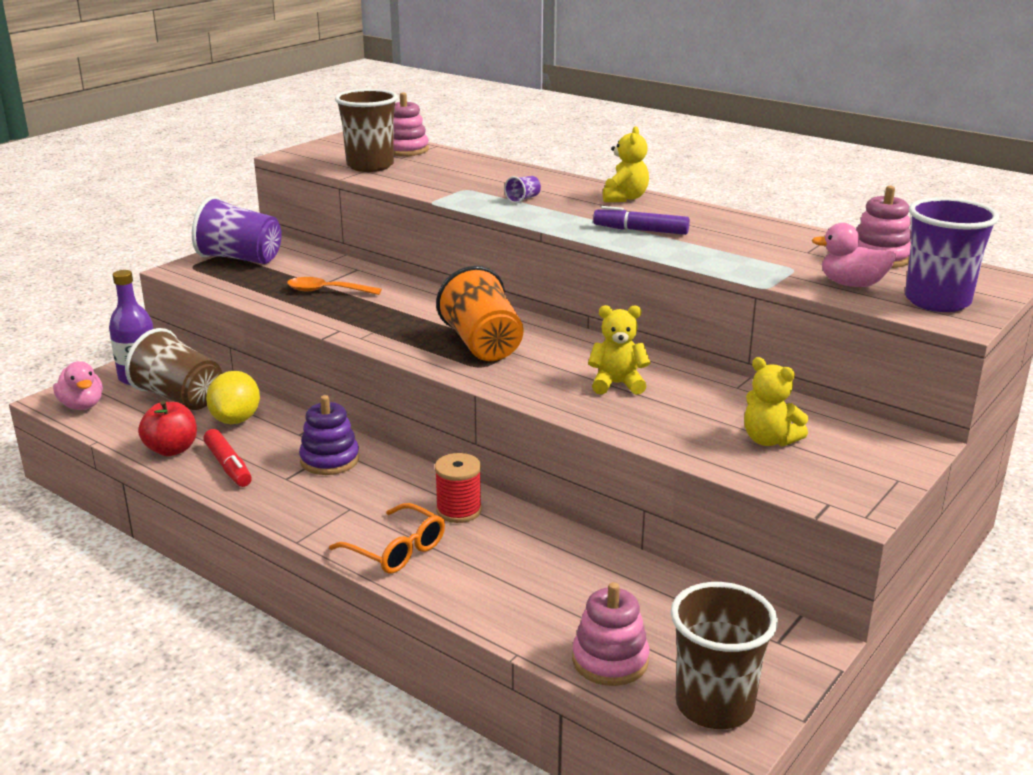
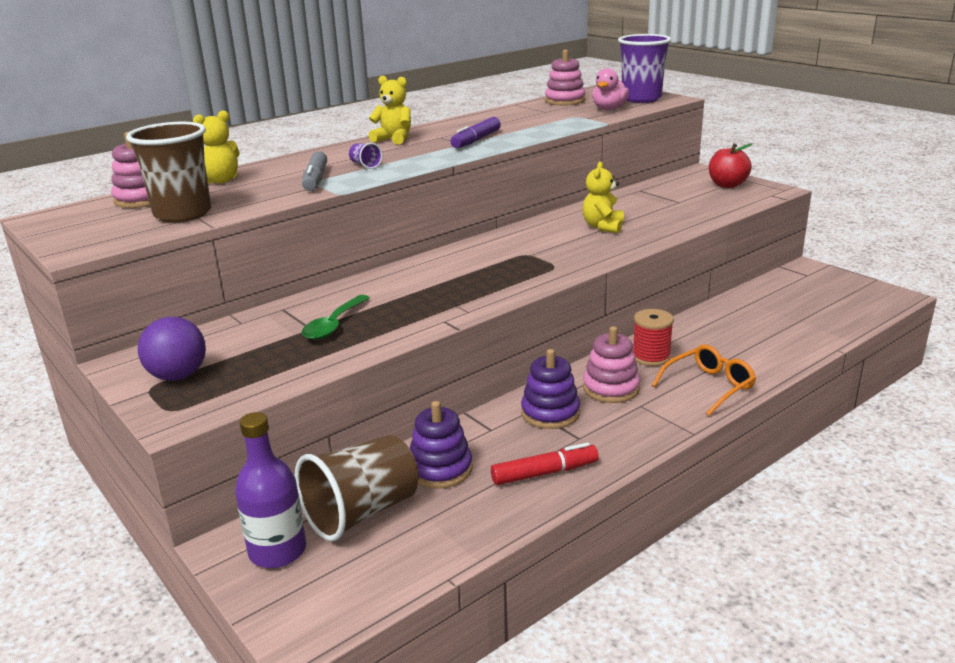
camera: 75 degrees left, 0 degrees up
(82, 405) = (335, 601): pink duck -> none
(172, 449) = (494, 514): red apple -> red apple (727, 185)
(236, 419) = (440, 469): yellow lemon -> purple stacking toy
(240, 259) = (178, 376): purple cup -> purple ball
(327, 291) = (334, 325): orange spoon -> green spoon
(472, 189) = (315, 179): none -> grey marker
(482, 345) = (512, 263): orange cup -> none
(610, 660) = (836, 321): pink stacking toy -> pink stacking toy (611, 388)
(714, 705) = (872, 298): brown cup -> none
(769, 440) = (693, 198): yellow teddy bear -> yellow teddy bear (220, 181)

